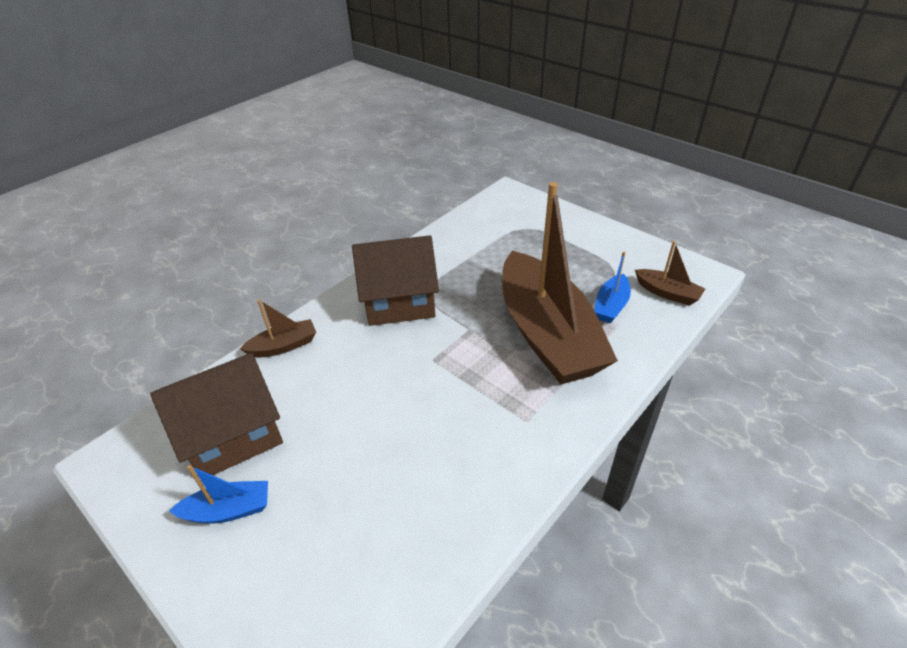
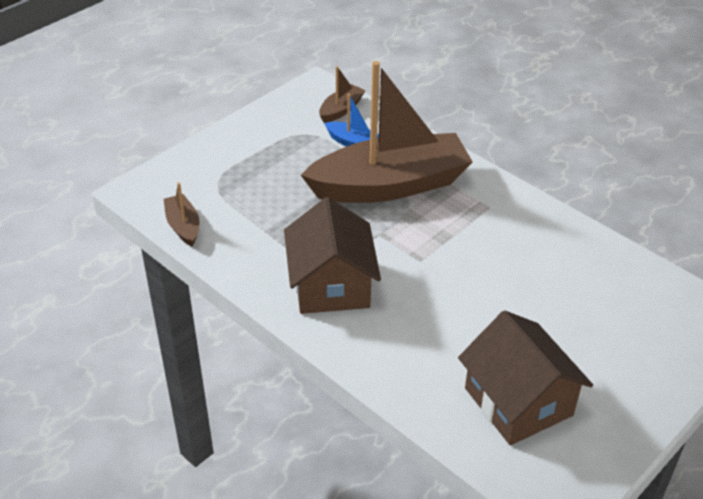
camera: 90 degrees left, 0 degrees up
(228, 510) = (599, 389): blue boat -> none
(284, 346) = (397, 377): brown boat -> brown boat (183, 226)

